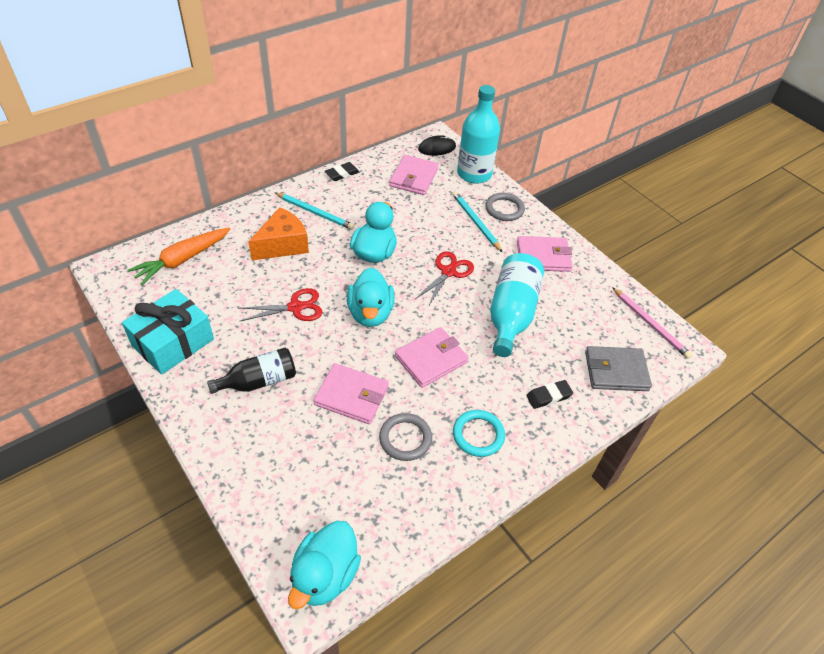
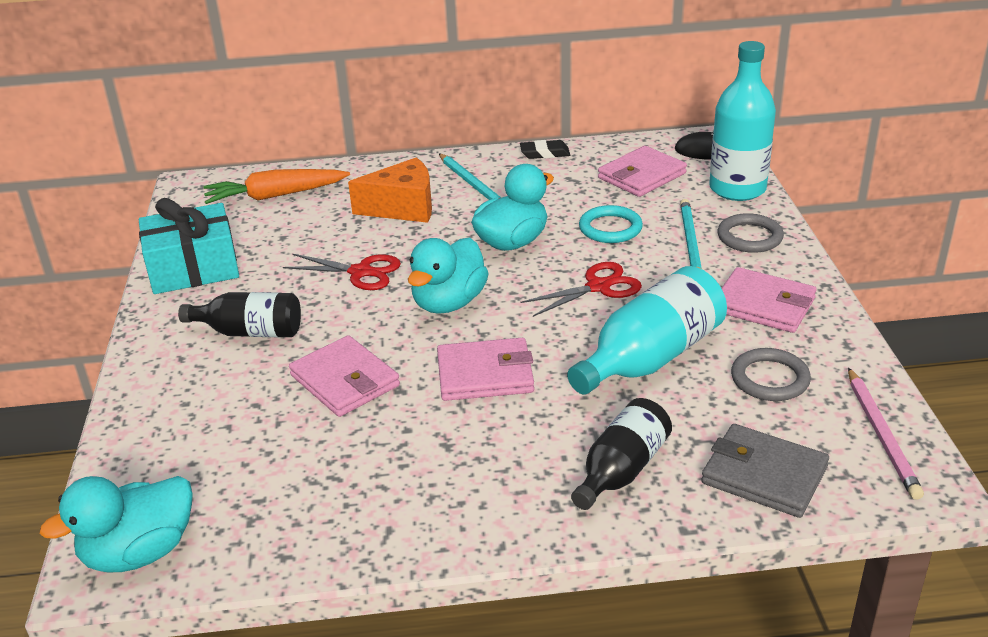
camera: 35 degrees right, 15 degrees down
(405, 438) = (370, 448): grey ring -> grey ring (770, 379)
(478, 435) = (473, 478): turquoise ring -> turquoise ring (610, 228)
(548, 396) = (621, 470): black eraser -> black bottle

